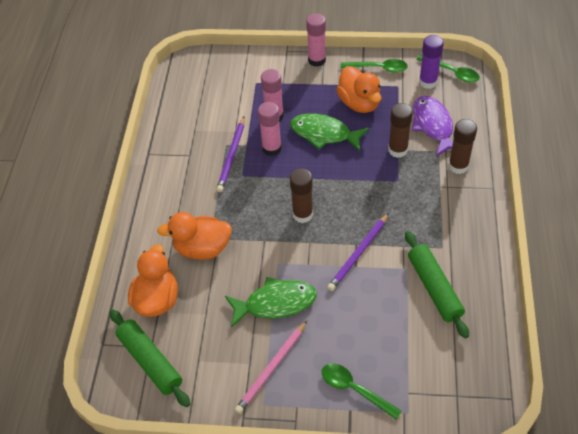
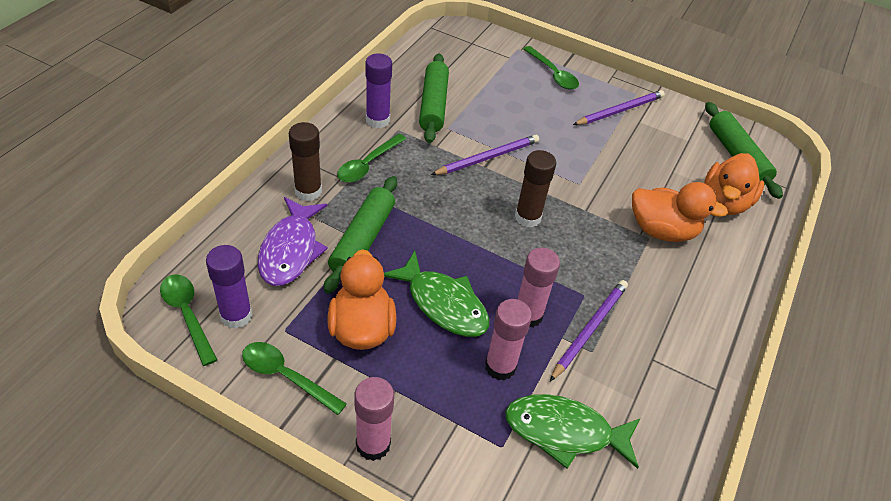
camera: 165 degrees left, 5 degrees down
(272, 368) = (620, 110): pink pencil -> purple pencil
(276, 303) = (596, 152): green fish -> green fish (564, 432)
(398, 150) = (362, 240): brown glue stick -> green rolling pin
(438, 205) = (368, 164): none -> green spoon
(464, 248) = (377, 120): none -> purple glue stick

